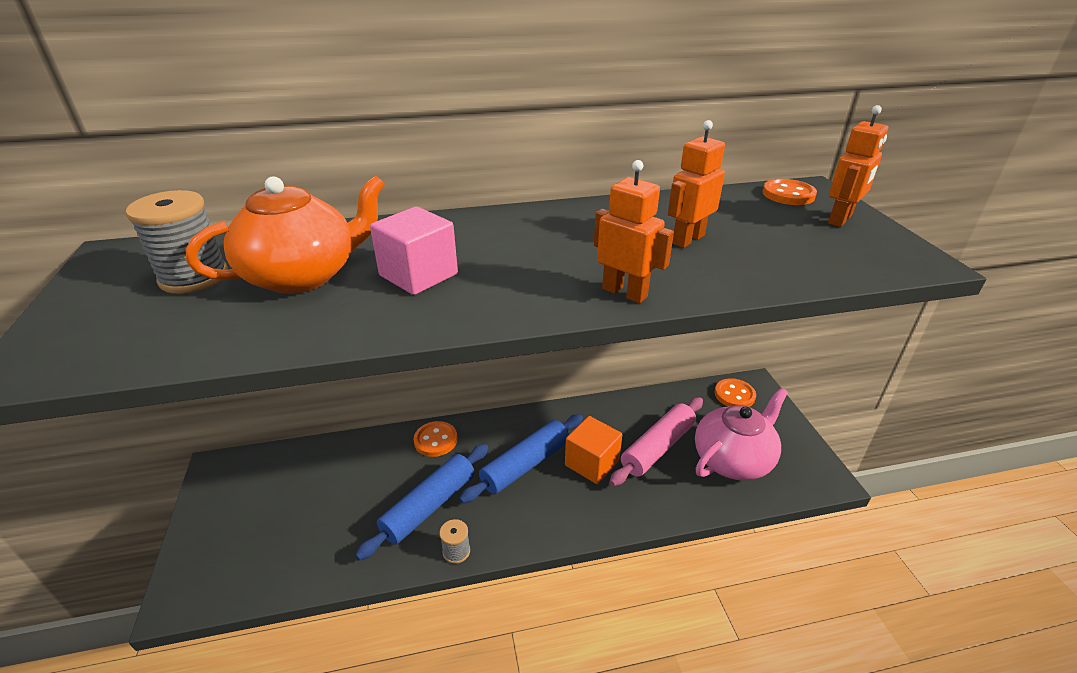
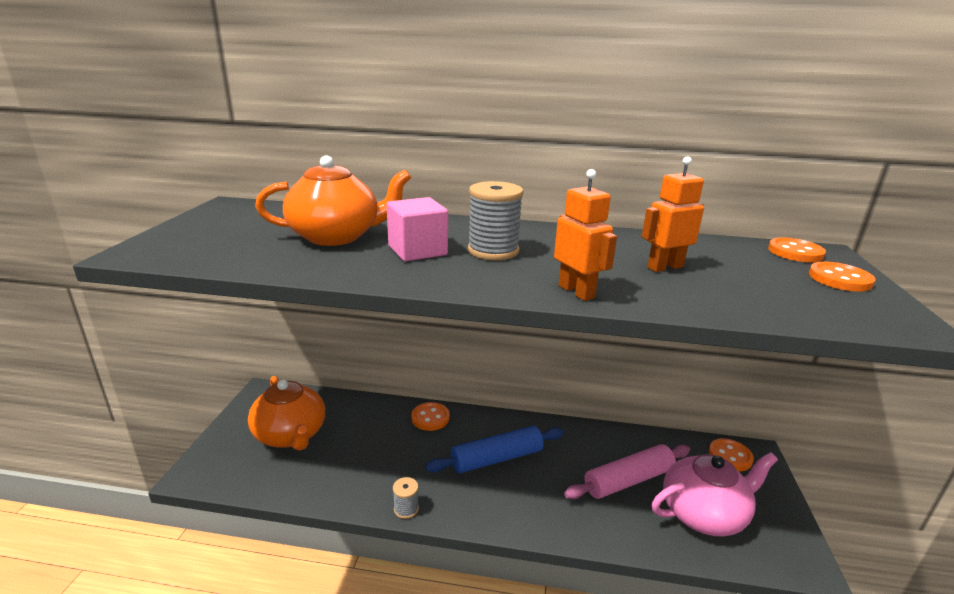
camera: 20 degrees right, 10 degrees down
(194, 277) = (266, 225): grey spool -> grey spool (493, 251)
(281, 510) = (291, 435): none -> orange teapot
(429, 506) = (401, 466): blue rolling pin -> none
(592, 463) = (558, 475): orange cube -> none
(840, 219) = (839, 279): orange robot -> orange button

